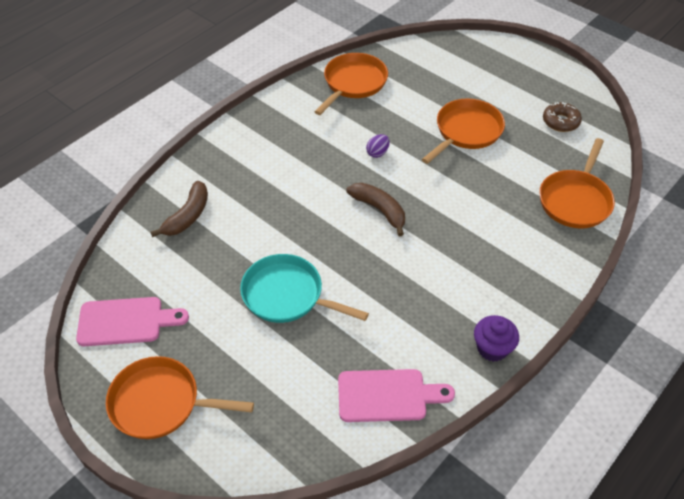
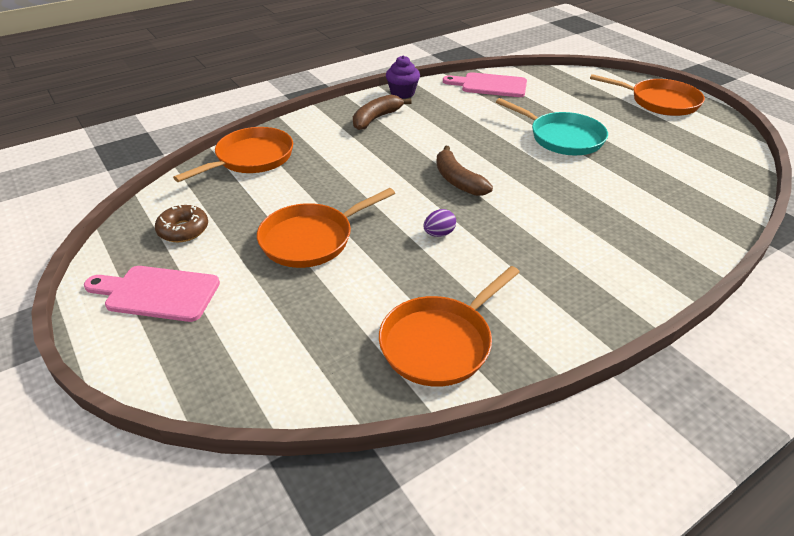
camera: 165 degrees left, 10 degrees down
(126, 321) = (709, 142): pink cutting board -> pink cutting board (157, 293)
(188, 216) = (678, 207): brown banana -> brown banana (376, 118)

